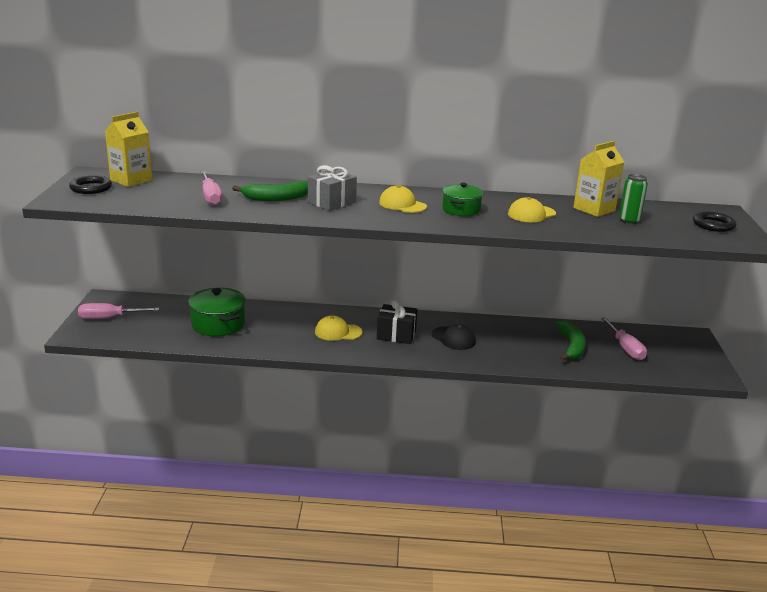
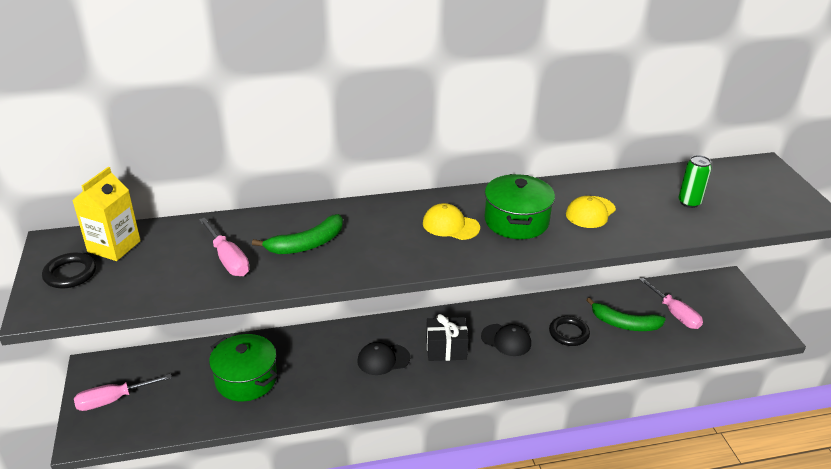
camera: 15 degrees left, 10 degrees up
(331, 202) = (372, 238): grey gift -> none
(338, 332) = (383, 359): yellow cap -> black cap
(461, 210) = (516, 221): green pot -> green pot, size x1.50
(571, 346) = (624, 324): green banana -> green banana turned 120 degrees clockwise
(594, 209) = (646, 190): yellow carton -> none
(713, 225) = (769, 192): black ring -> black ring (568, 333)

